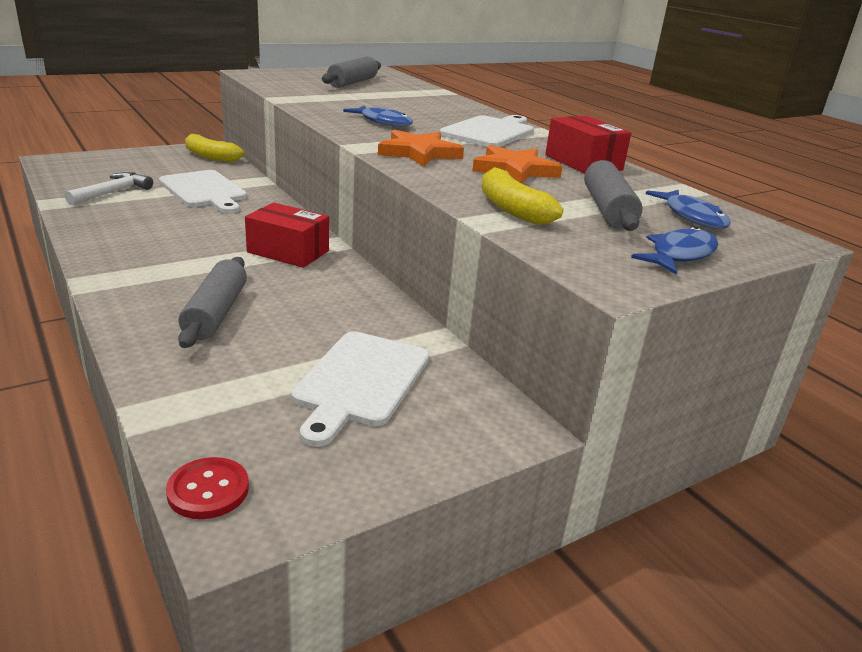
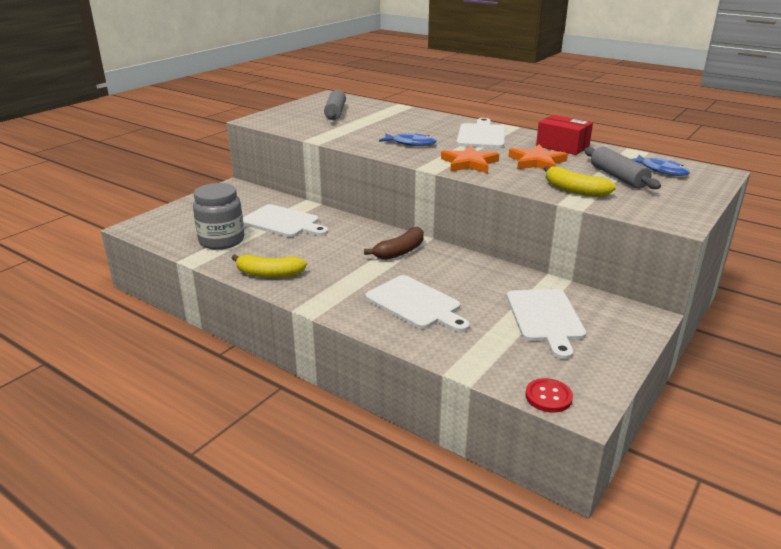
camera: 20 degrees left, 0 degrees up
(113, 192) = (221, 240): white hammer -> grey jar
(210, 156) = (245, 193): yellow banana -> yellow banana (269, 274)
(216, 313) = (416, 304): grey rolling pin -> white cutting board
(288, 252) = (400, 252): red box -> brown banana
(680, 254) = (685, 196): blue fish -> none

